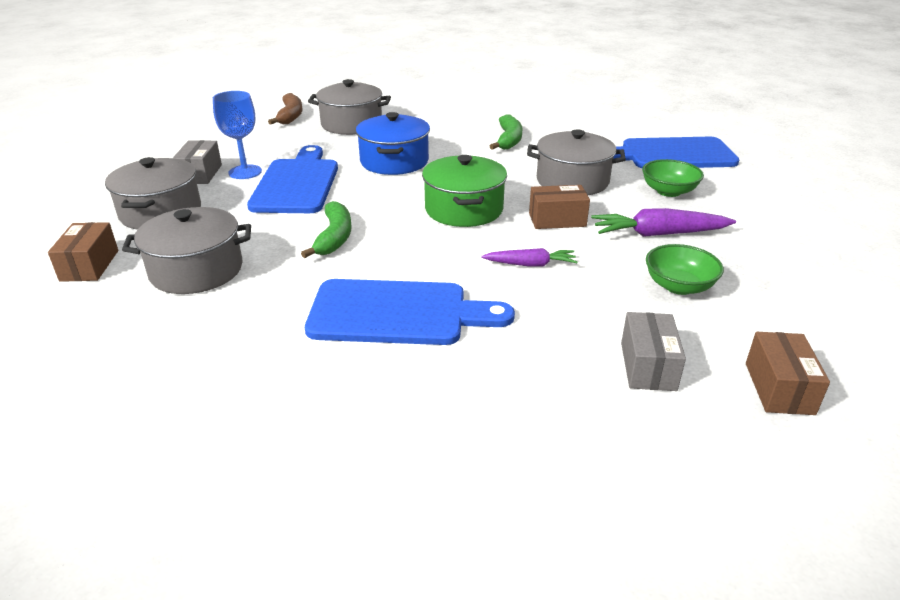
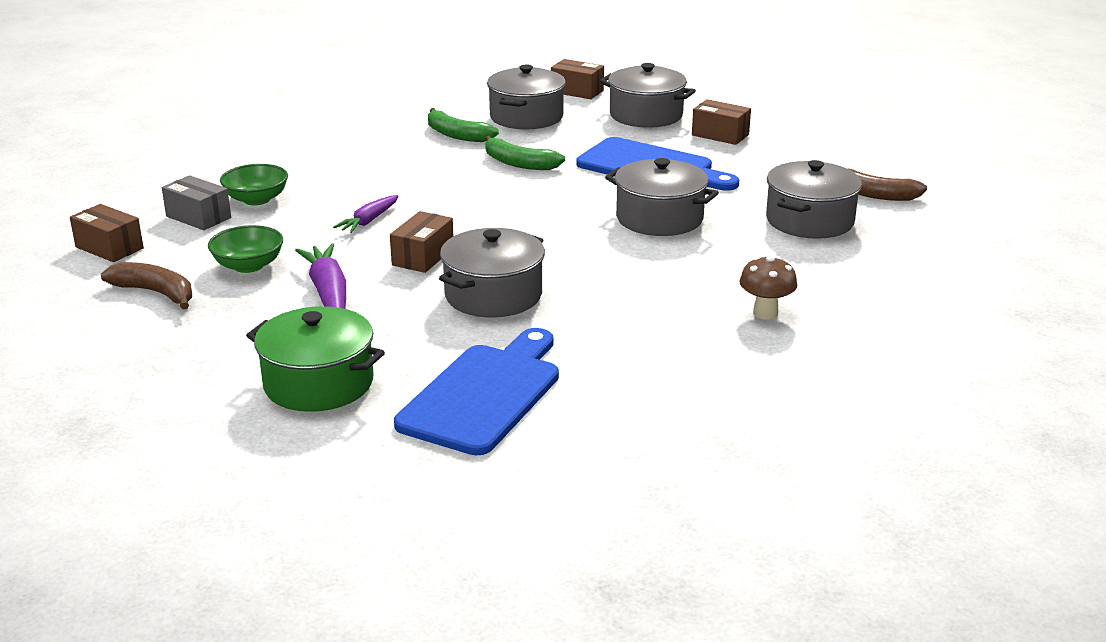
camera: 120 degrees right, 5 degrees down
(200, 174) = (720, 135): grey box -> brown box
(245, 172) = (705, 151): blue goblet -> none
(394, 161) = (659, 218): blue pot -> grey pot
(397, 313) = (378, 162): blue cutting board -> none
(464, 209) = (501, 222): green pot -> green pot (318, 383)
(488, 116) = (765, 313): none -> brown mushroom
(509, 140) = (659, 299): green banana -> green banana (456, 135)
(658, 234) = (329, 294): purple carrot -> purple carrot turned 45 degrees counterclockwise
(668, 191) = (396, 341): green bowl -> green bowl (256, 199)
(782, 309) = (156, 293): none -> brown banana

